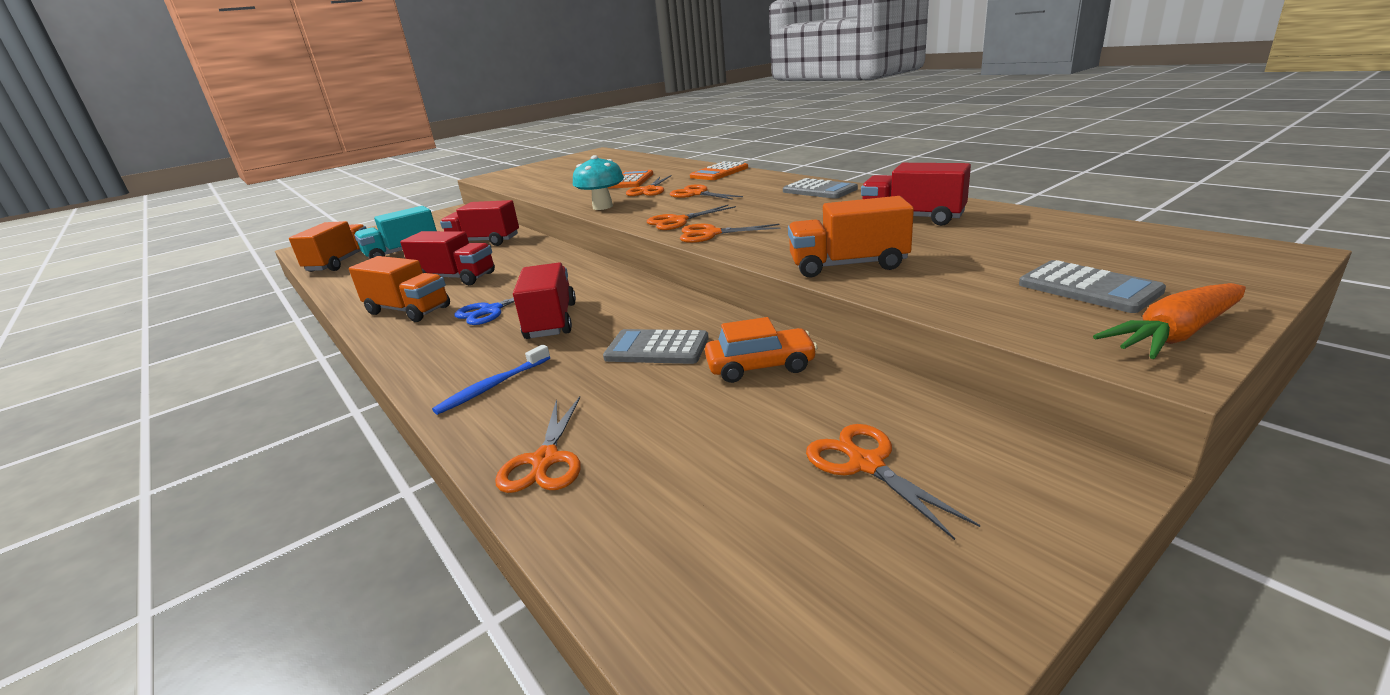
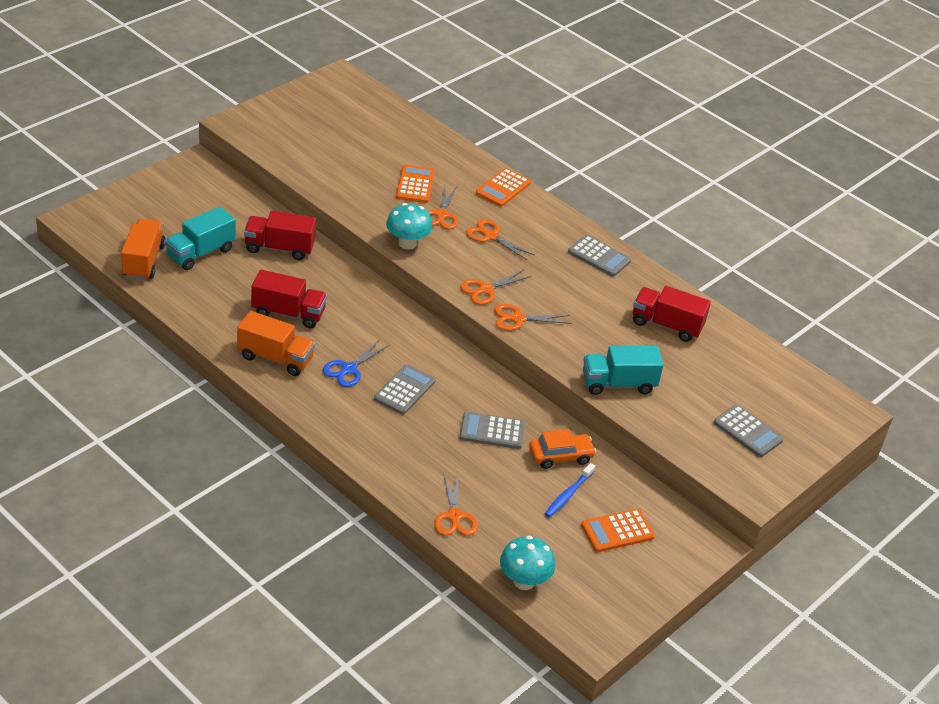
camera: 15 degrees left, 15 degrees up
(493, 386) = (395, 455): blue toothbrush -> blue toothbrush (568, 494)
(551, 321) = (404, 390): red truck -> grey calculator
(642, 578) = (524, 581): none -> turquoise mushroom
(848, 265) = (618, 384): orange truck -> turquoise truck
(866, 464) = (617, 531): orange scissors -> orange calculator
(1174, 335) = (770, 477): orange carrot -> none

